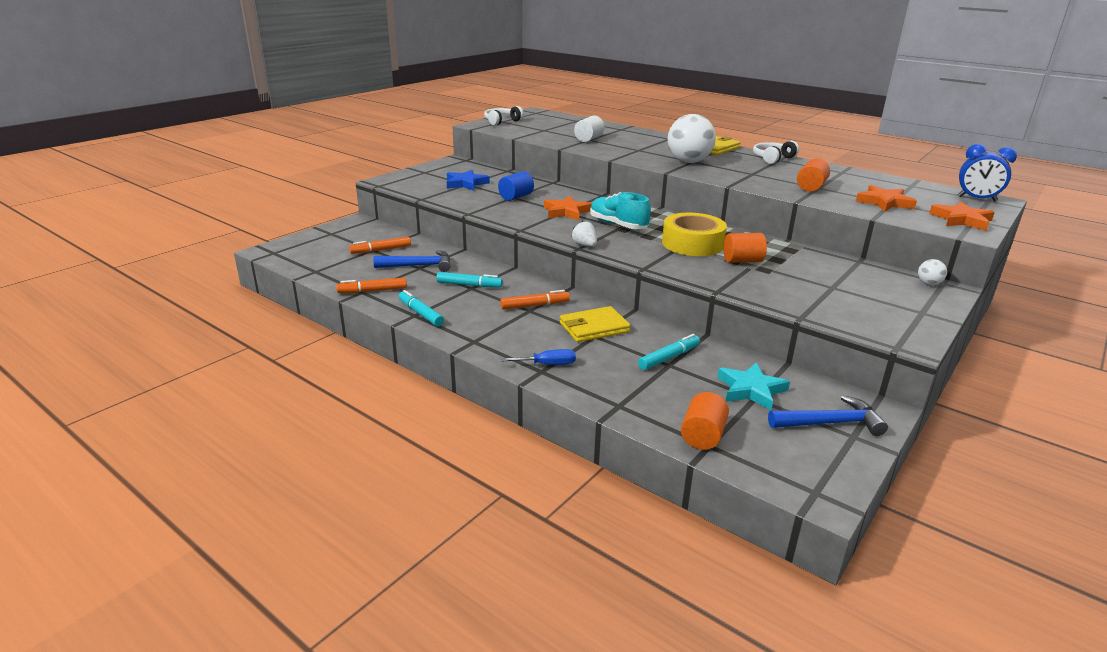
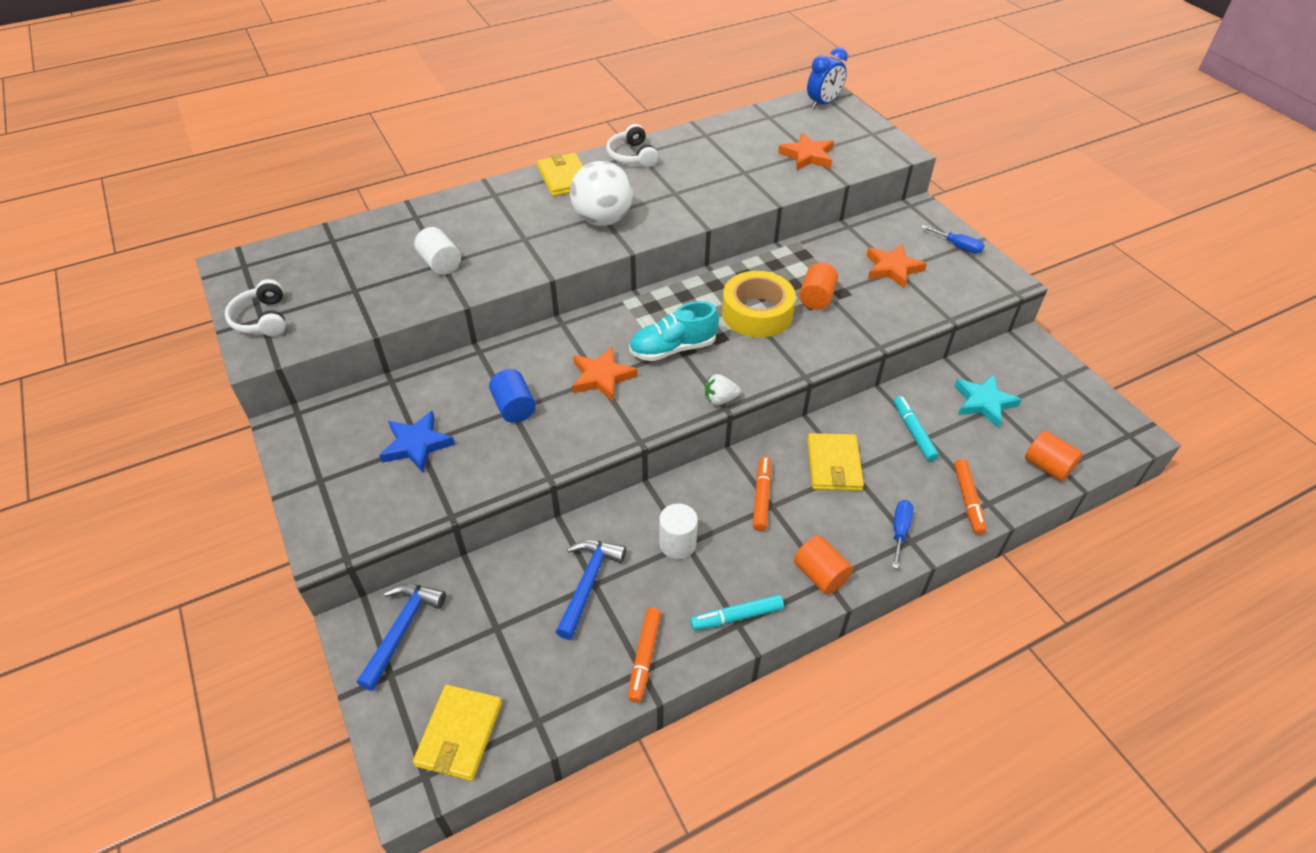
camera: 65 degrees left, 20 degrees up
(300, 255) = (459, 734): none -> yellow wallet
(381, 250) = (504, 618): orange marker -> orange marker (968, 500)
(469, 285) = (677, 544): turquoise marker -> white cylinder
(811, 187) = (741, 176): orange cylinder -> orange cylinder (820, 575)
(830, 423) = (1043, 381): blue hammer -> blue hammer (401, 630)
(920, 311) = (958, 246): none -> blue screwdriver
(928, 283) = (909, 214): white ball -> none
(961, 220) = (870, 139): orange star -> orange star (892, 268)

